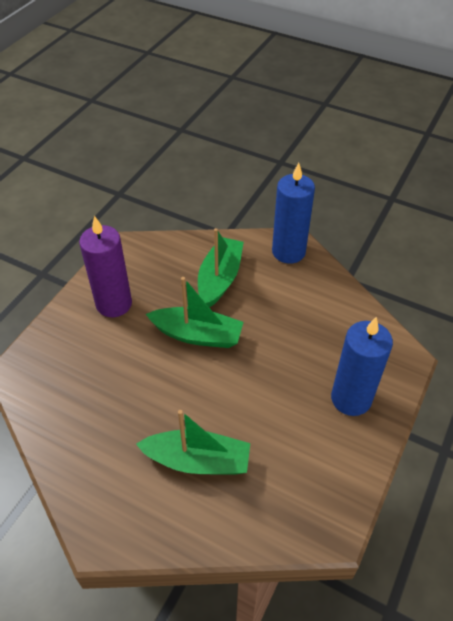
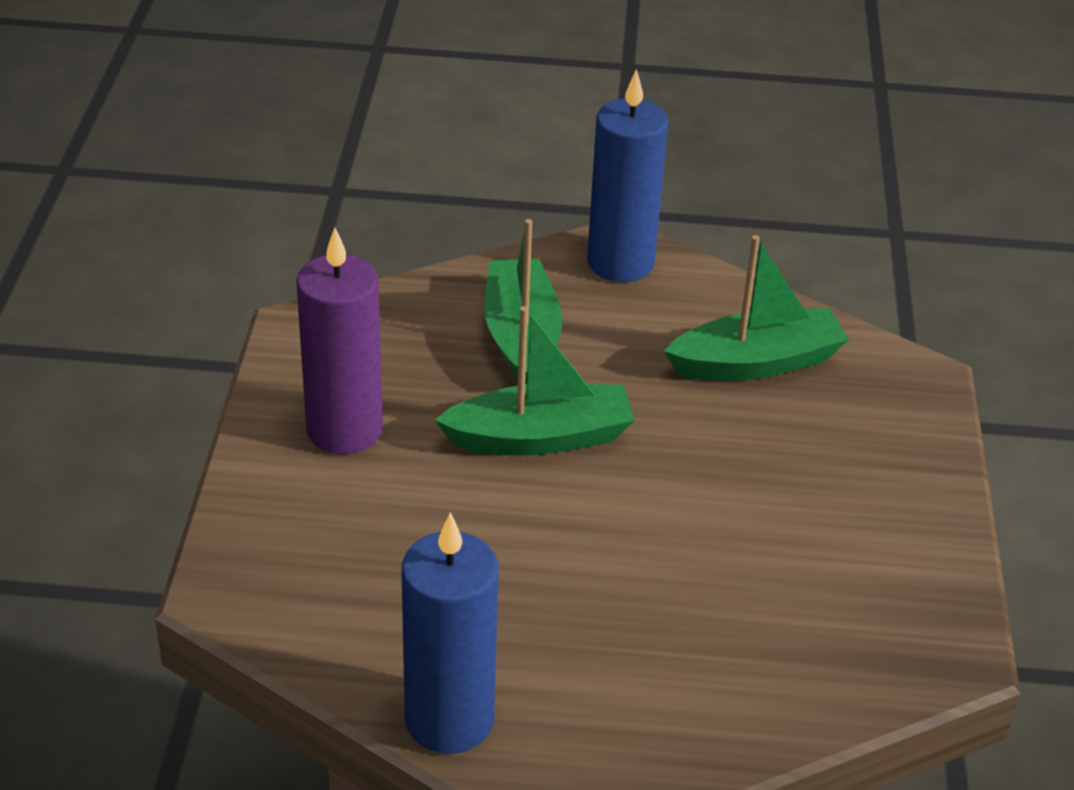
camera: 25 degrees left, 10 degrees down
(197, 460) = (668, 627): green boat -> green boat (756, 362)
(351, 398) = (868, 460): blue candle -> blue candle (449, 720)

